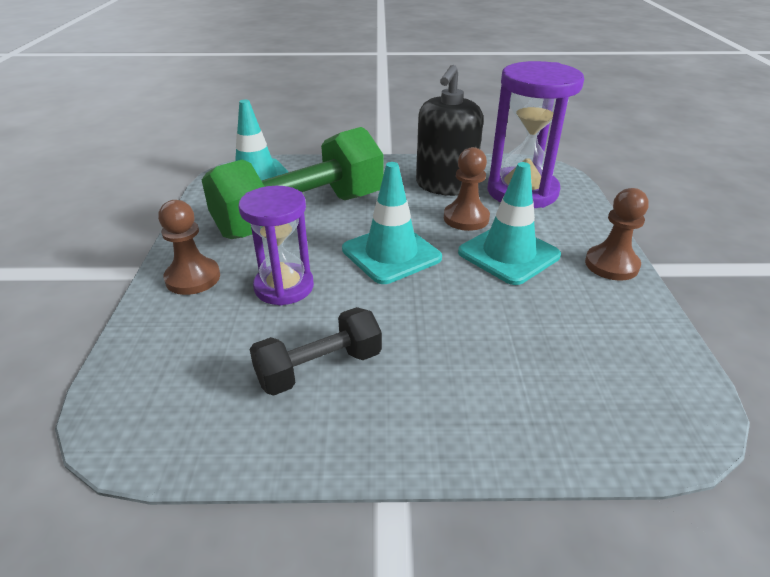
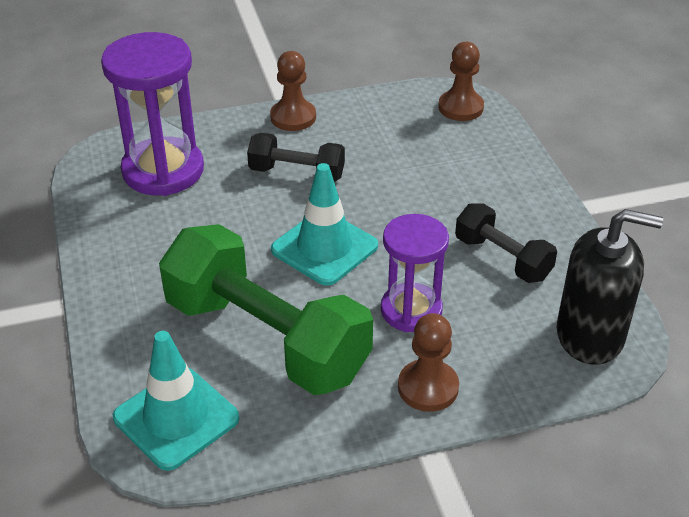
camera: 105 degrees left, 5 degrees up
(445, 185) = (159, 229): black soap dispenser -> black soap dispenser (590, 335)
(466, 218) = (236, 205): brown pawn -> brown pawn (460, 107)
(508, 254) = (297, 173): turquoise traffic cone -> black dumbbell

